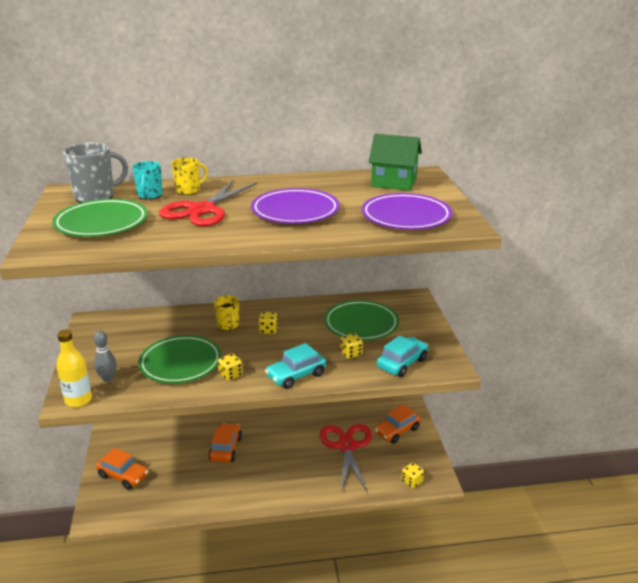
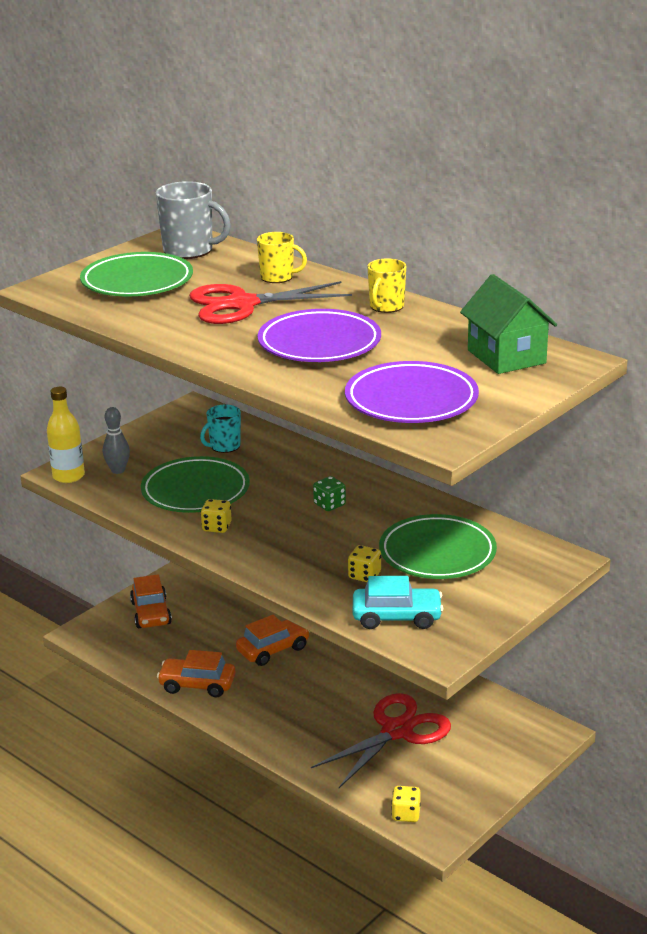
camera: 50 degrees right, 0 degrees up
(150, 195) = (234, 268): turquoise mug -> turquoise mug (224, 446)
(228, 325) = (301, 478): yellow mug -> yellow mug (386, 306)
(268, 330) = (329, 505): yellow dice -> green dice
(296, 375) = (271, 563): turquoise car -> none
(397, 431) = (481, 755): orange car -> orange car (197, 685)

